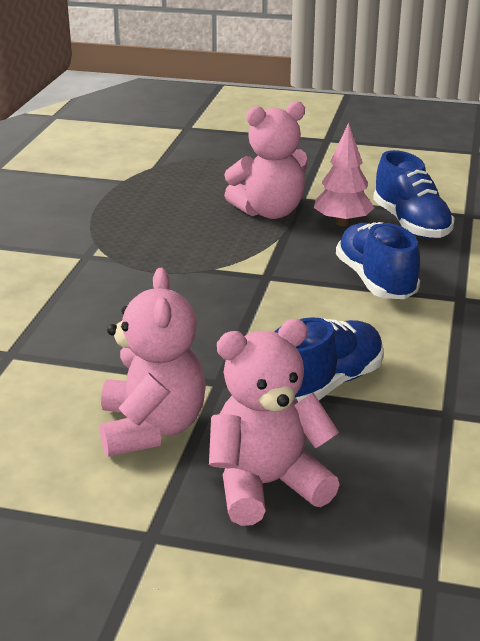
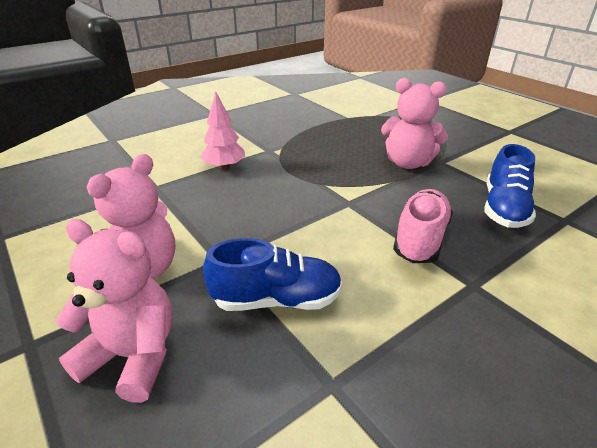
camera: 40 degrees right, 5 degrees up
(342, 223) = (450, 188): pink tree -> pink tree (224, 167)
(375, 281) = (420, 239): blue shoe -> pink shoe

